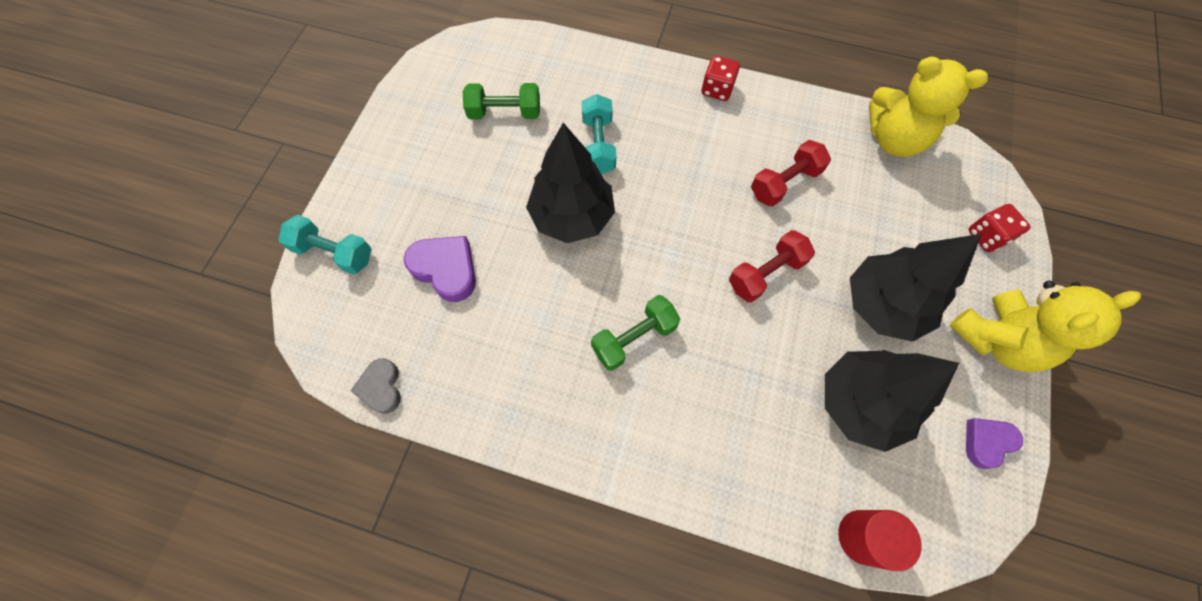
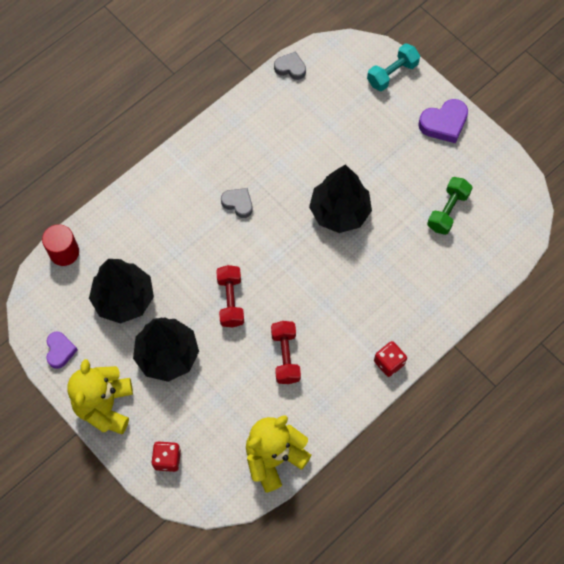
camera: 120 degrees right, 0 degrees up
(446, 269) = (344, 126): purple heart -> purple heart (444, 123)
(598, 145) = (386, 256): turquoise dumbbell -> none
(634, 338) = (238, 203): green dumbbell -> grey heart

